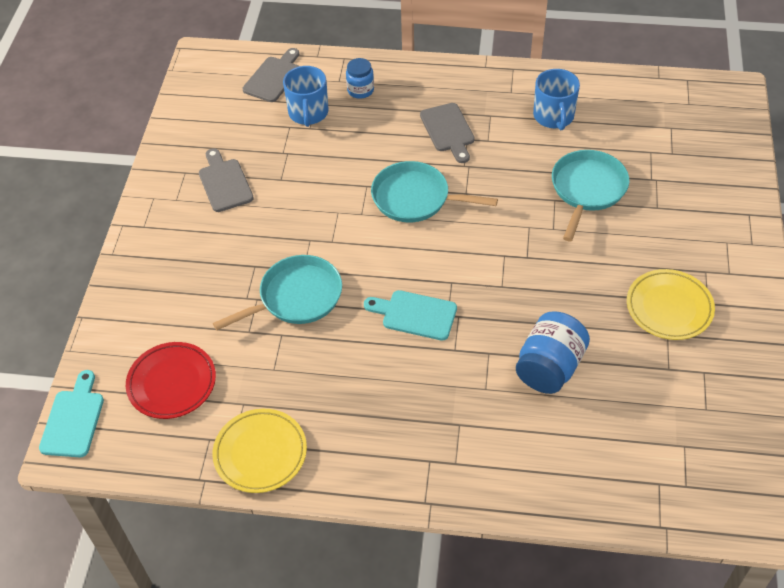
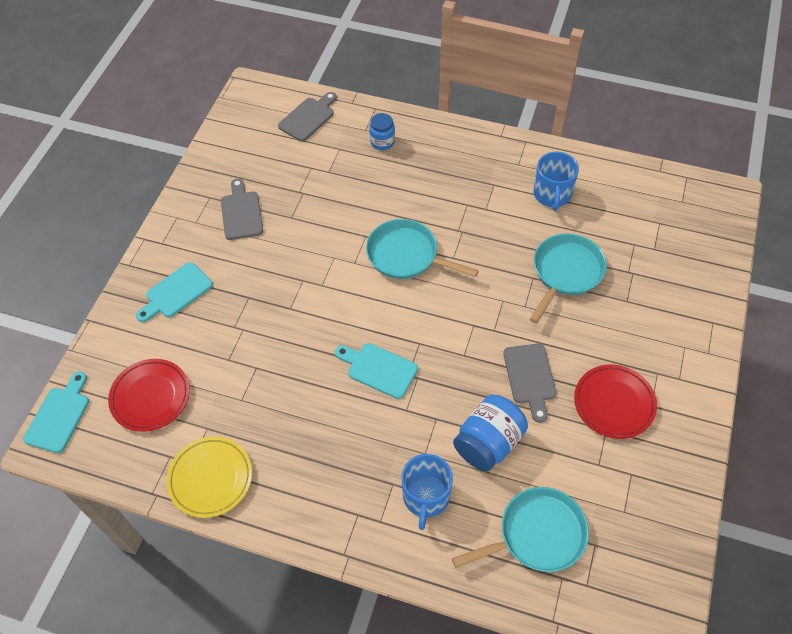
camera: 10 degrees right, 5 degrees up
(173, 273) = (176, 292): none -> turquoise cutting board
(296, 297) = (277, 334): turquoise pan -> turquoise pan (537, 534)
(308, 113) = (331, 157): blue mug -> blue mug (426, 497)
(448, 130) = (452, 193): grey cutting board -> grey cutting board (530, 377)
(669, 307) = (614, 403): yellow plate -> red plate

